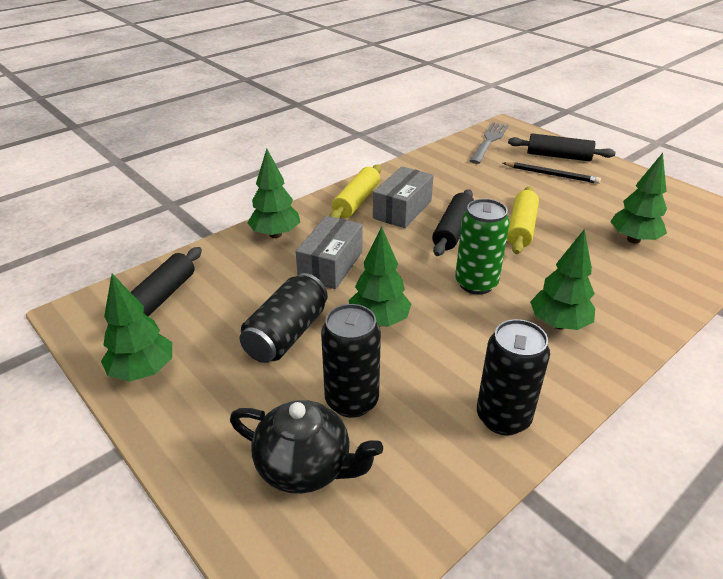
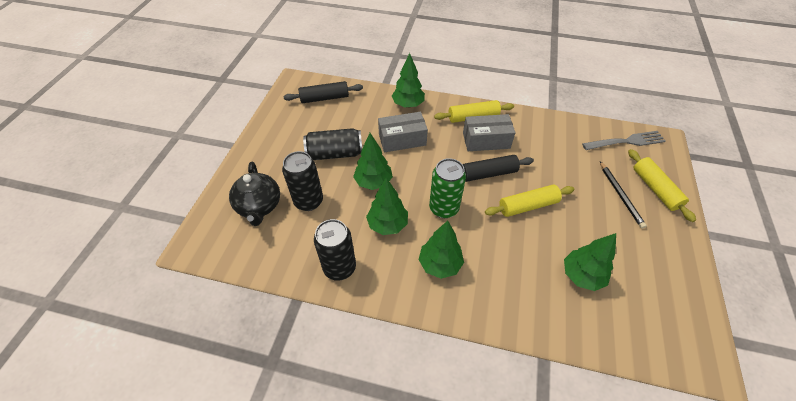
camera: 55 degrees right, 15 degrees up
(143, 371) = (276, 123): green tree -> green tree (387, 224)
(558, 156) = (655, 189): black rolling pin -> yellow rolling pin

